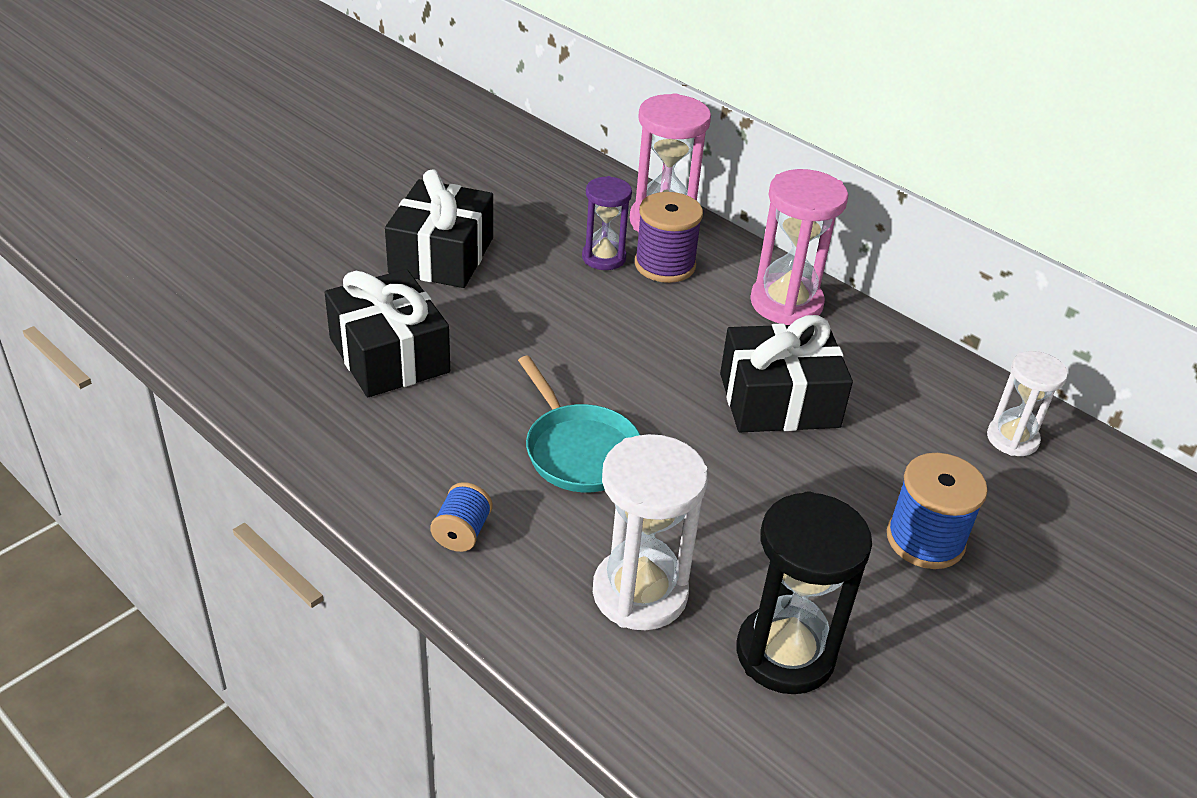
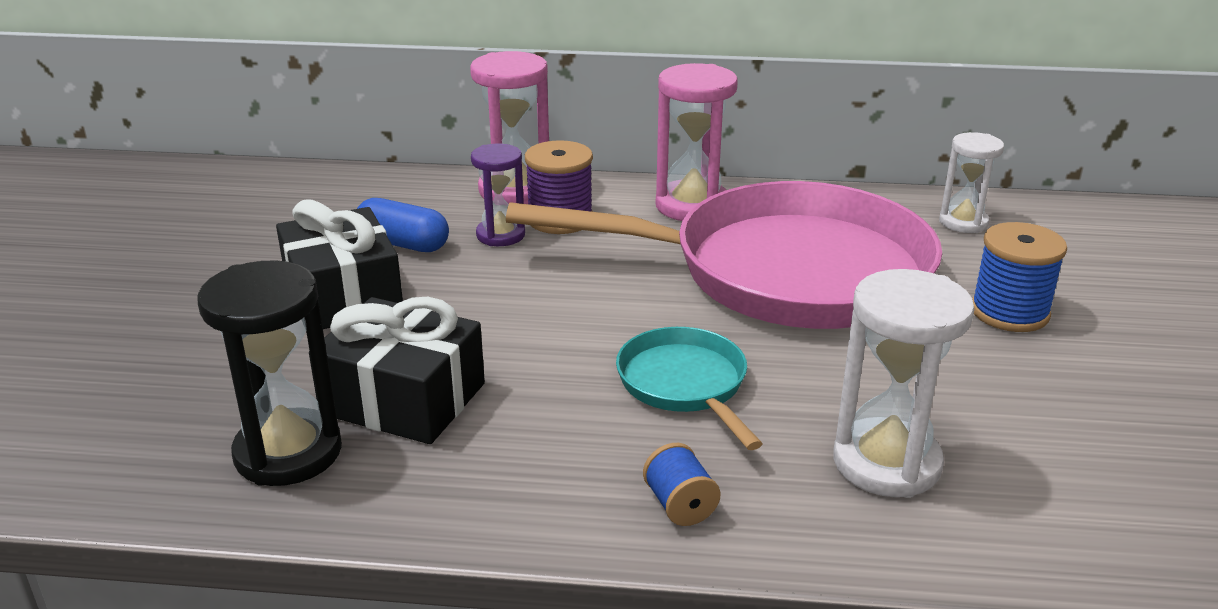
camera: 35 degrees left, 10 degrees down
(528, 231) = (403, 244): none -> blue capsule
(579, 450) = (685, 385): turquoise pan -> turquoise pan turned 135 degrees counterclockwise
(779, 400) = (782, 272): black gift -> pink pan
(785, 653) = (1043, 441): black hourglass -> black hourglass (288, 453)

